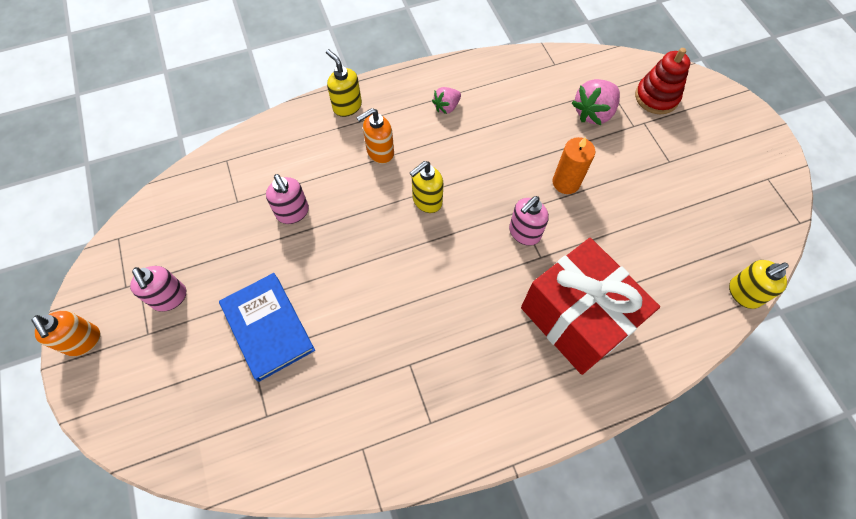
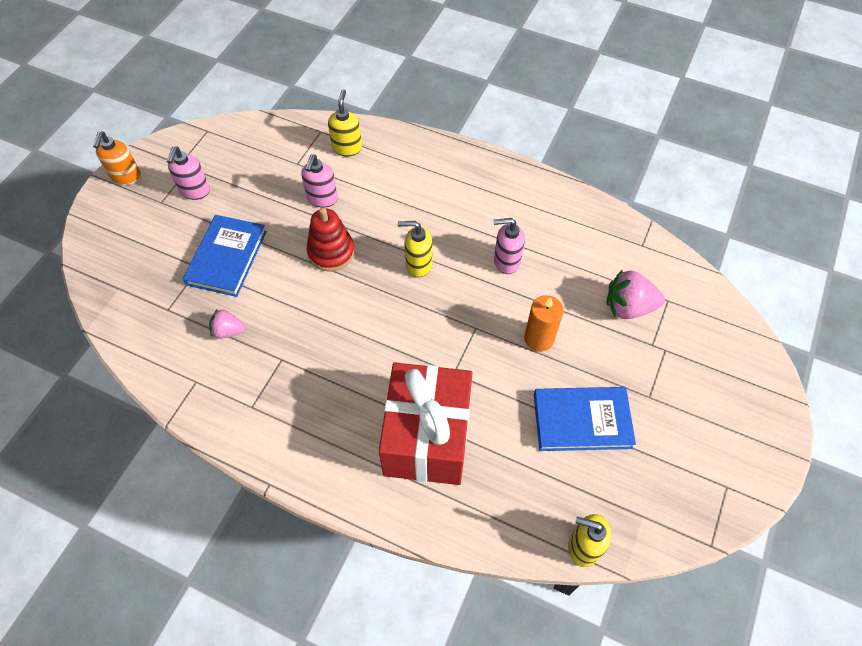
camera: 45 degrees right, 5 degrees down
(347, 106) = (439, 155): yellow soap dispenser -> yellow soap dispenser (347, 148)
(380, 152) = (425, 205): orange soap dispenser -> none
(446, 107) = (512, 211): pink strawberry -> pink strawberry (228, 331)
(524, 233) = (461, 346): pink soap dispenser -> pink soap dispenser (506, 261)
(652, 213) = (582, 421): none -> blue book
(656, 97) = (703, 339): red stacking toy -> red stacking toy (331, 252)

